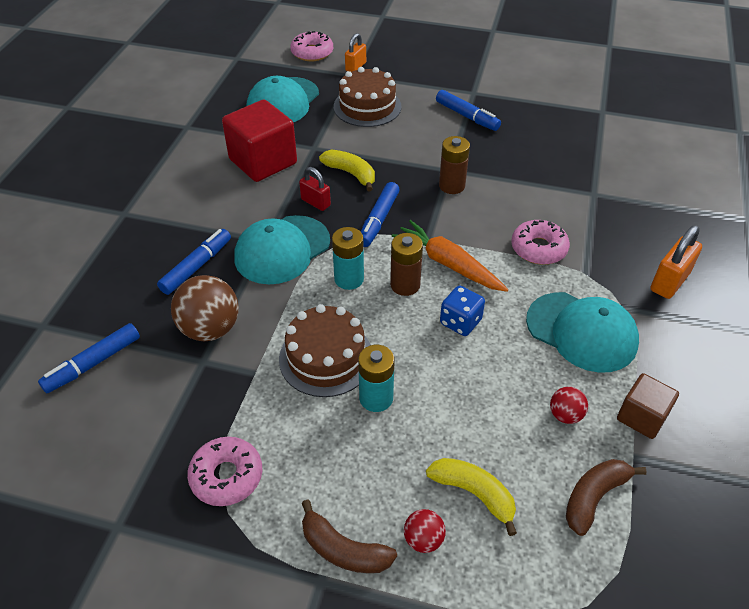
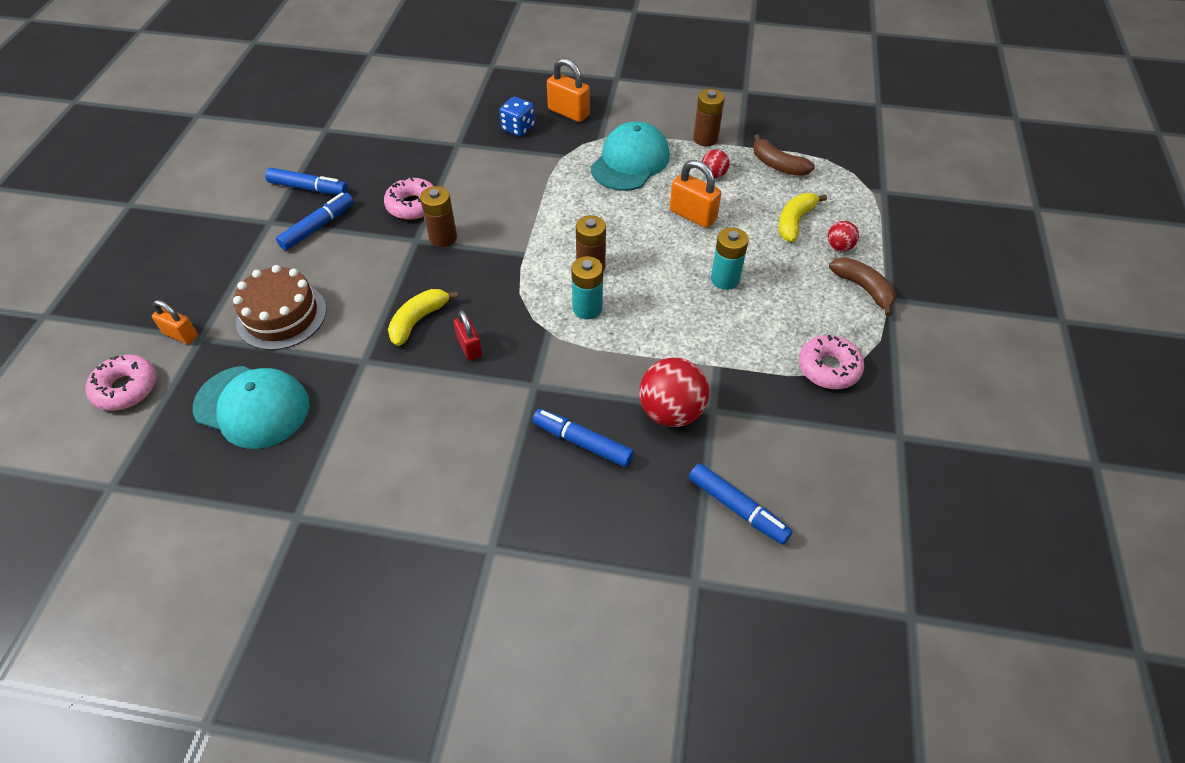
camera: 95 degrees left, 5 degrees up
(210, 329) = (671, 411): brown ball -> red ball
(263, 161) = (388, 409): red cube -> none
(282, 250) = (549, 367): turquoise cap -> none
(315, 202) = (469, 347): red padlock -> red padlock turned 60 degrees counterclockwise
(326, 357) = (689, 316): brown cake -> none
(343, 550) = (863, 288): brown banana -> brown banana turned 60 degrees counterclockwise
(378, 220) = (498, 291): blue marker -> blue marker (308, 188)
(448, 264) = (559, 238): orange carrot -> none
(460, 322) = (631, 230): blue dice -> blue dice (518, 128)
(485, 382) = (692, 215): none -> orange padlock
(538, 248) = (534, 181): pink donut -> pink donut (413, 205)
(642, 417) = (705, 139): brown cube -> brown battery

